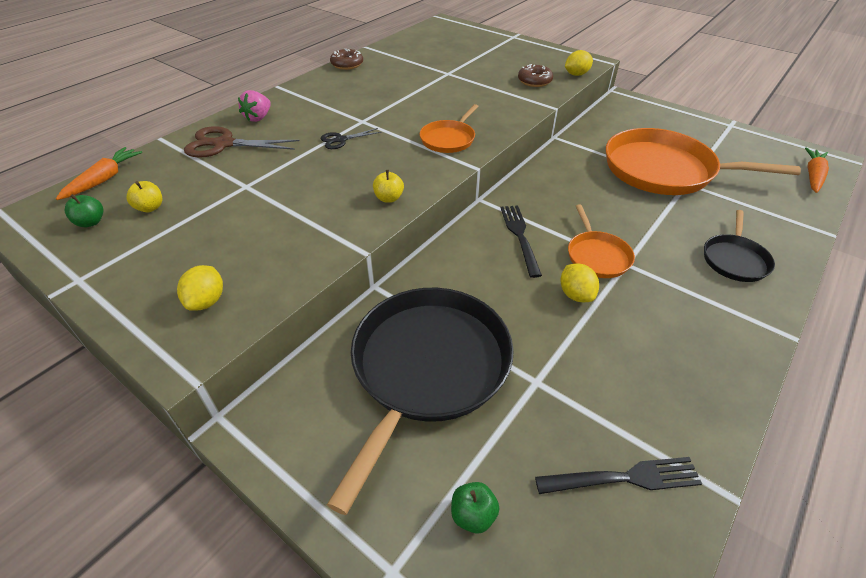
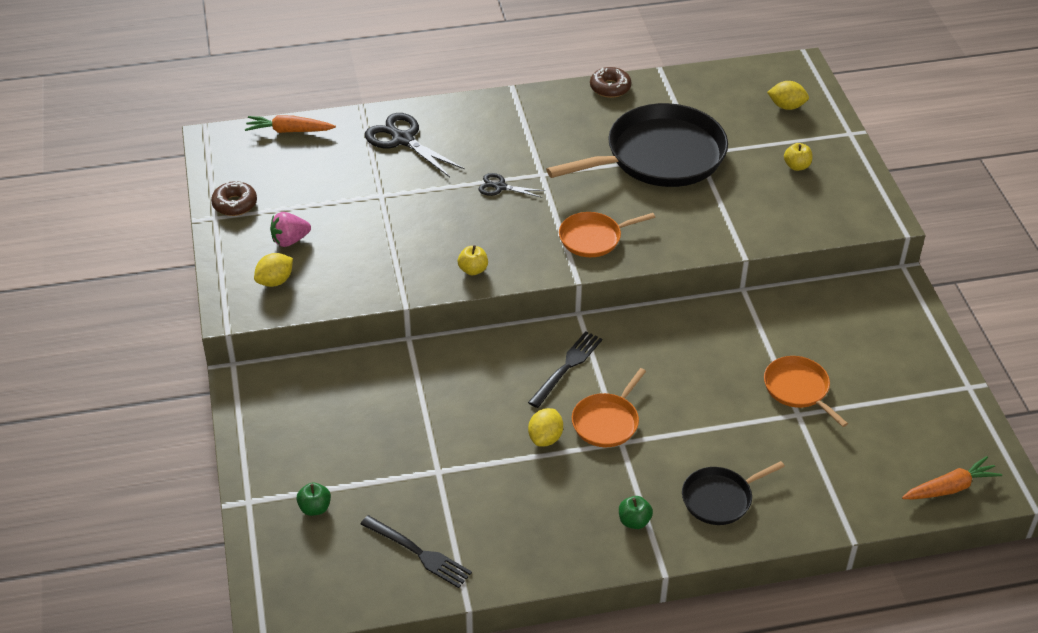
camera: 40 degrees right, 0 degrees up
(91, 222) = (253, 170): green apple -> green apple (634, 521)
(104, 179) = (289, 131): orange carrot -> orange carrot turned 150 degrees counterclockwise
(150, 208) = (300, 179): yellow apple -> yellow apple (796, 166)
(224, 144) = (403, 139): brown scissors -> black scissors
(258, 118) = (458, 121): pink strawberry -> pink strawberry (290, 240)
(427, 368) = (380, 417): black pan -> black pan (659, 156)
(534, 81) = (775, 213): brown donut -> brown donut (235, 204)
(576, 74) = (836, 228): yellow lemon -> yellow lemon (786, 106)
(664, 170) = (798, 389): orange pan -> orange pan, size x0.49

